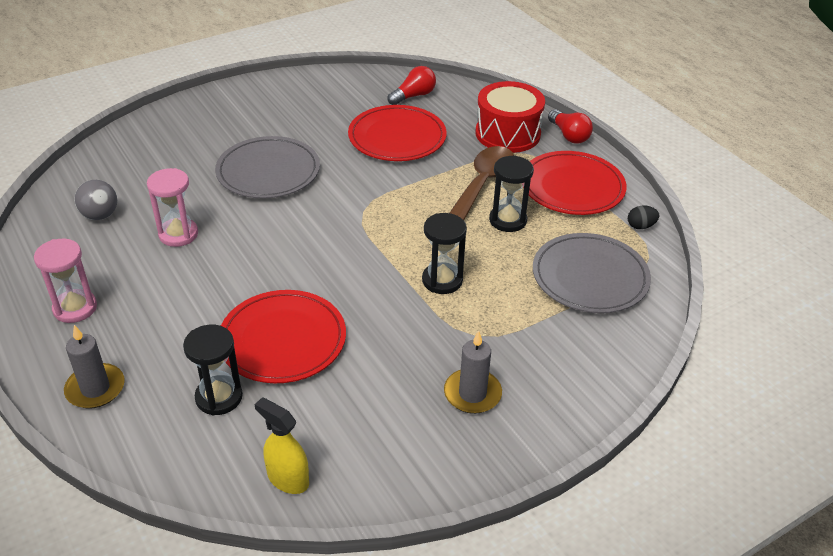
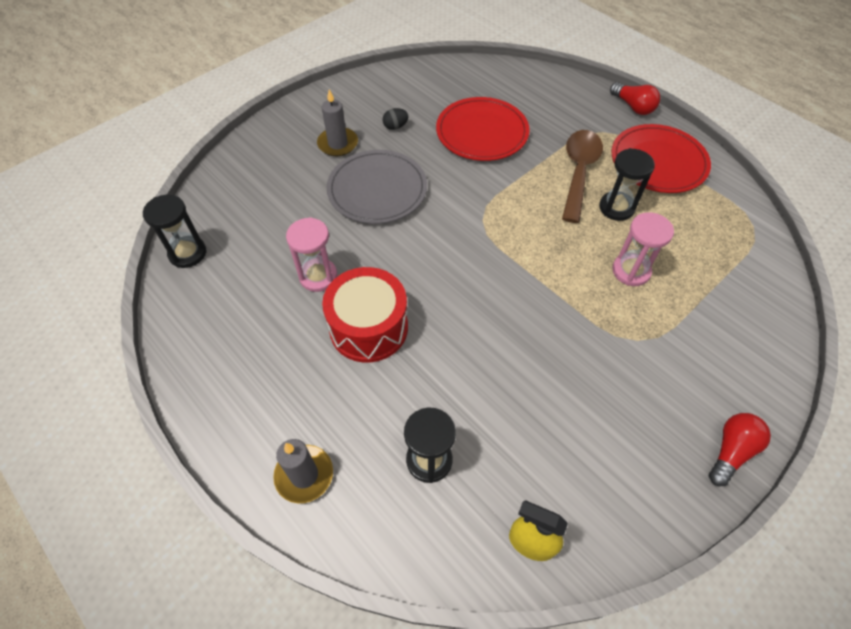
camera: 10 degrees left, 15 degrees up
(75, 308) = (248, 382): pink hourglass -> pink hourglass (631, 271)
(100, 215) = (233, 267): grey ball -> none
(283, 340) = (464, 381): red plate -> none
(413, 96) = (479, 84): red light bulb -> red light bulb (731, 451)
(442, 280) = (584, 285): black hourglass -> black hourglass (187, 253)
(472, 394) = (661, 407): grey candle -> grey candle (338, 144)
(507, 133) = (579, 113): red drum -> red drum (368, 327)
(590, 277) = (712, 257): grey plate -> none
(640, 226) = (733, 194): black egg -> black egg (395, 126)

